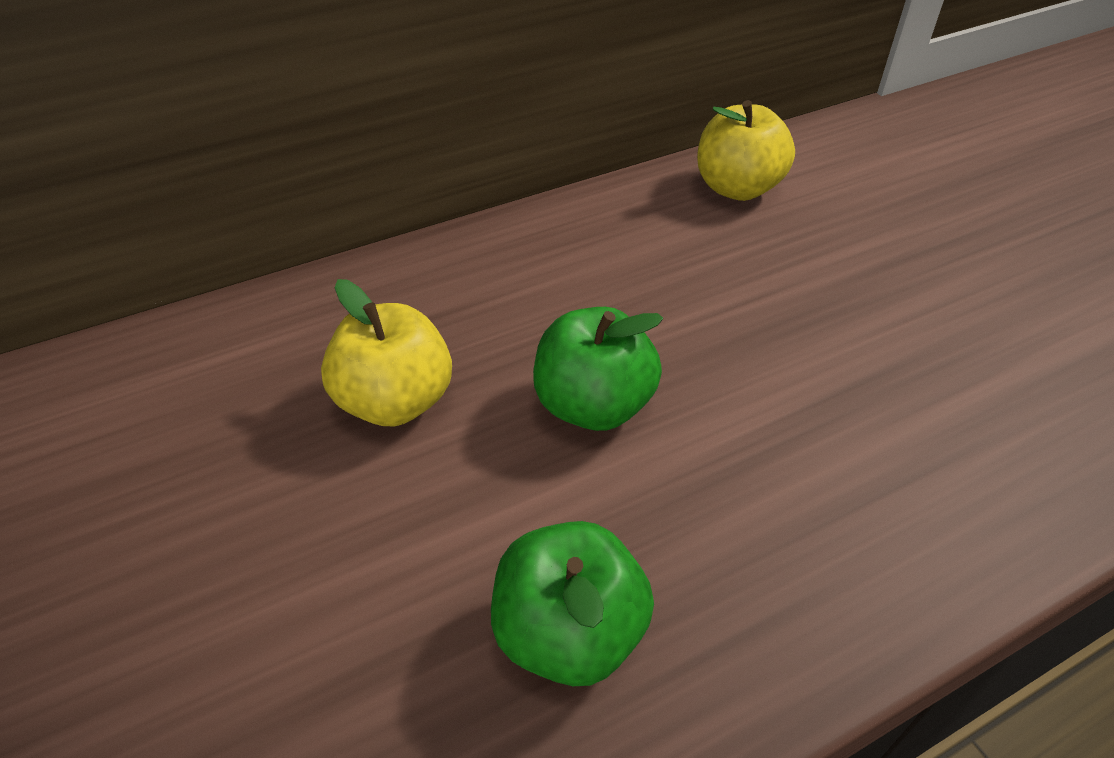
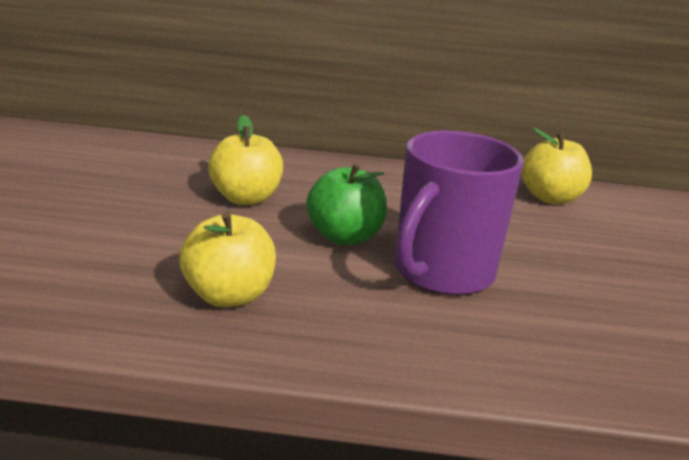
camera: 30 degrees right, 20 degrees down
(569, 632) = (228, 296): green apple -> yellow apple
(758, 404) = (442, 273): none -> purple mug

